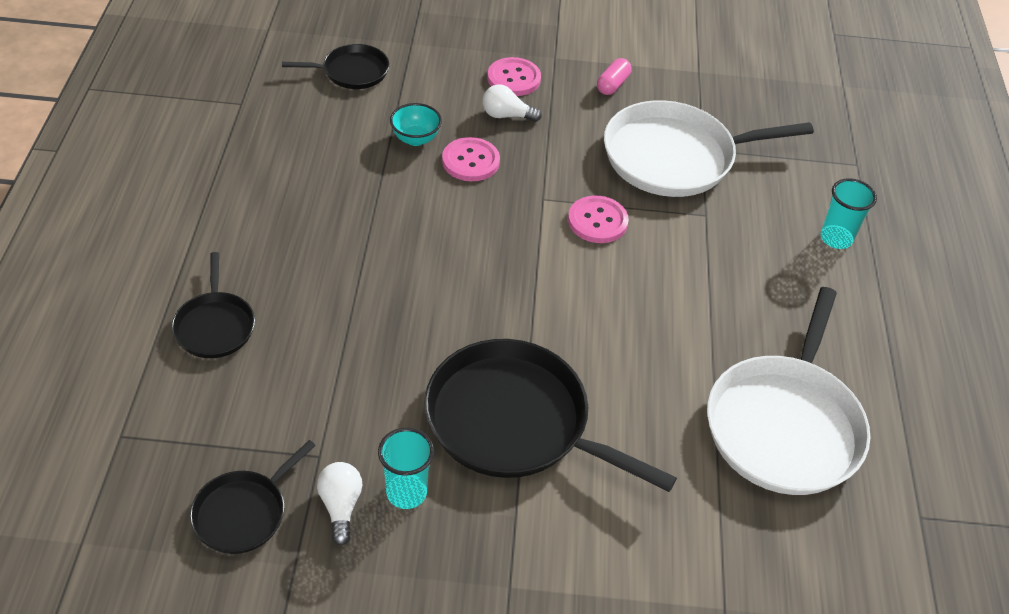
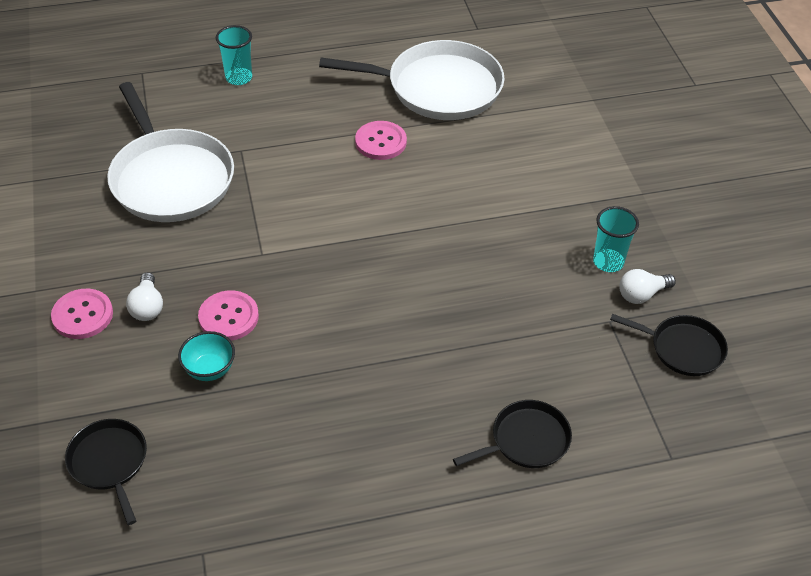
camera: 105 degrees left, 0 degrees up
(514, 422) = (513, 219): black pan -> none
(597, 221) = (276, 213): pink button -> pink button (380, 142)
(612, 85) = (72, 237): pink capsule -> none

